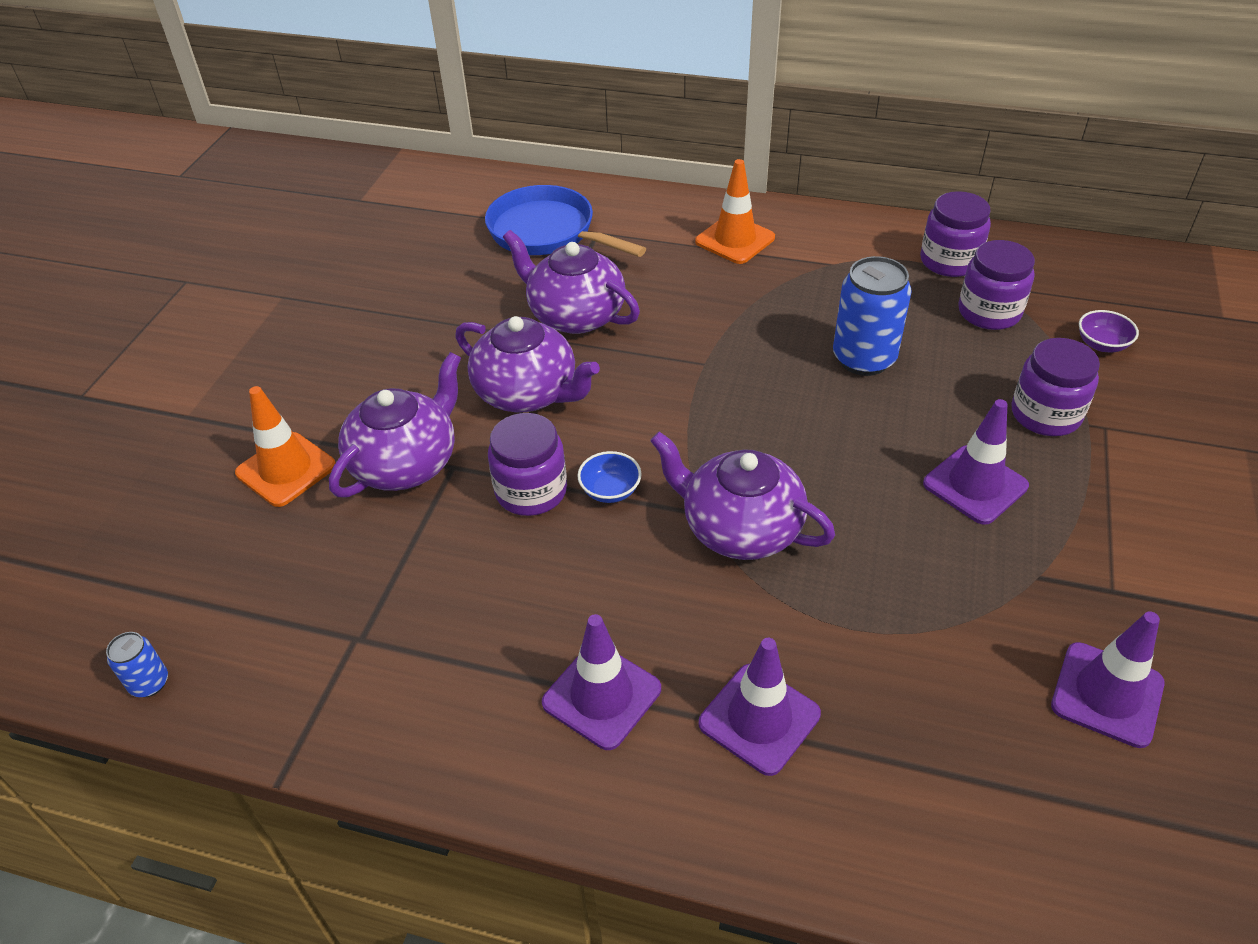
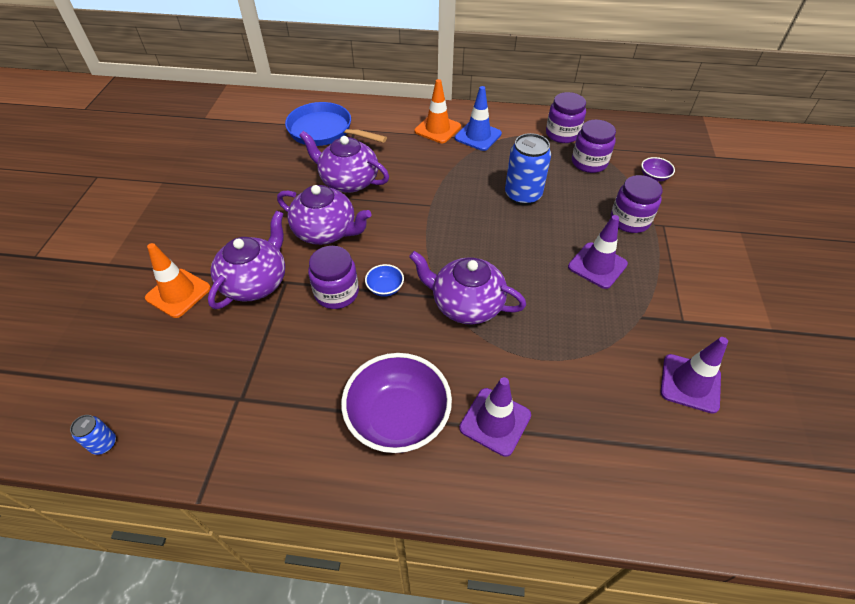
camera: 10 degrees left, 5 degrees up
(601, 696) = (398, 418): purple traffic cone -> purple bowl
(802, 255) = (478, 136): none -> blue traffic cone

